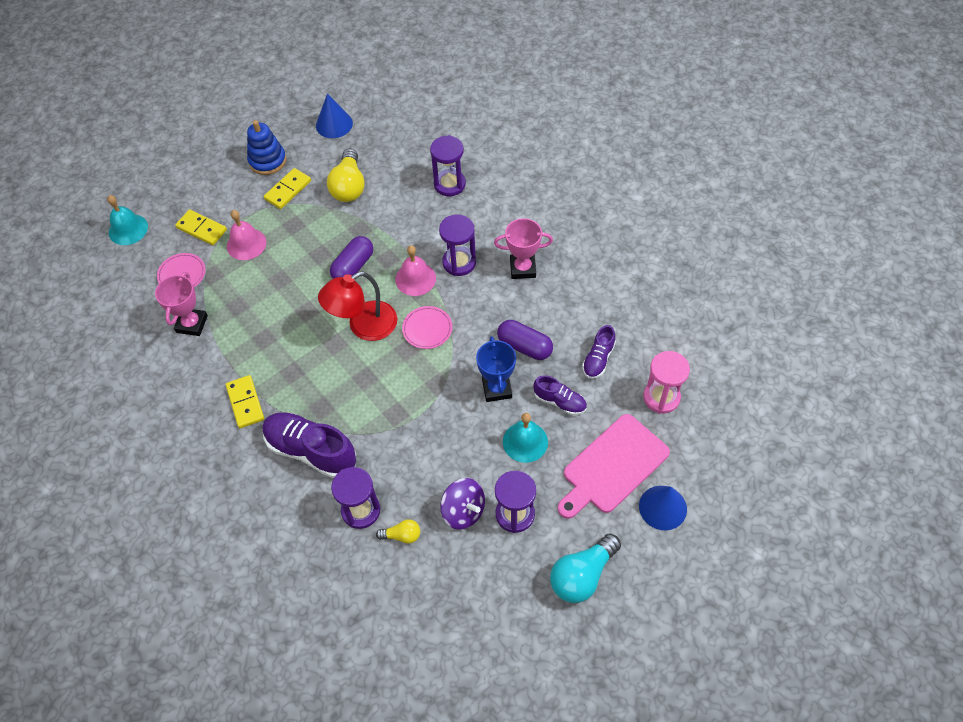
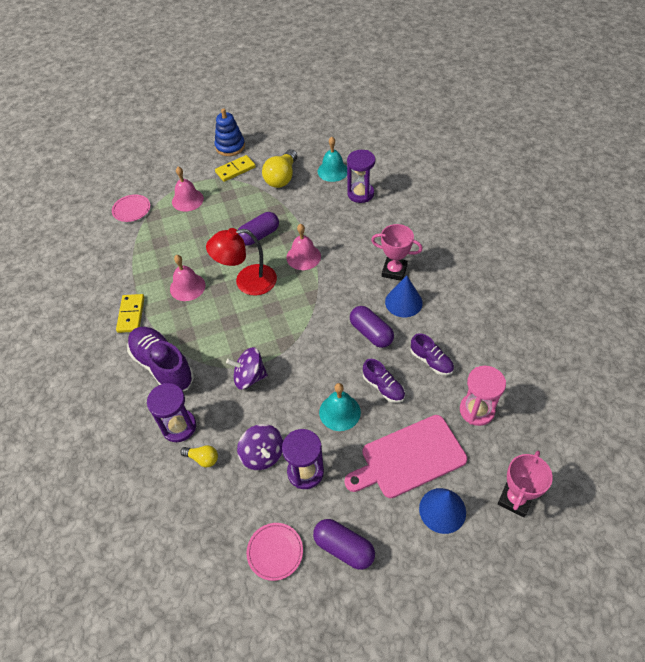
camera: 20 degrees right, 5 degrees down
(128, 229) = (110, 170): turquoise bell -> turquoise bell (333, 171)
(192, 324) = (121, 246): pink trophy -> pink trophy (515, 499)
(201, 229) = (161, 182): yellow domino -> none
(296, 351) = (187, 287): none -> pink bell
(334, 124) = (290, 132): blue cone -> blue cone (403, 302)
(414, 433) = (249, 377): none -> purple spinning top
(427, 329) = (296, 297): pink plate -> pink plate (275, 552)
(459, 262) = (343, 253): purple hourglass -> none
(497, 389) = (333, 361): blue trophy -> none
(582, 575) = (344, 548): turquoise light bulb -> purple capsule
(598, 359) = (431, 361): purple shoe -> purple shoe turned 90 degrees counterclockwise

